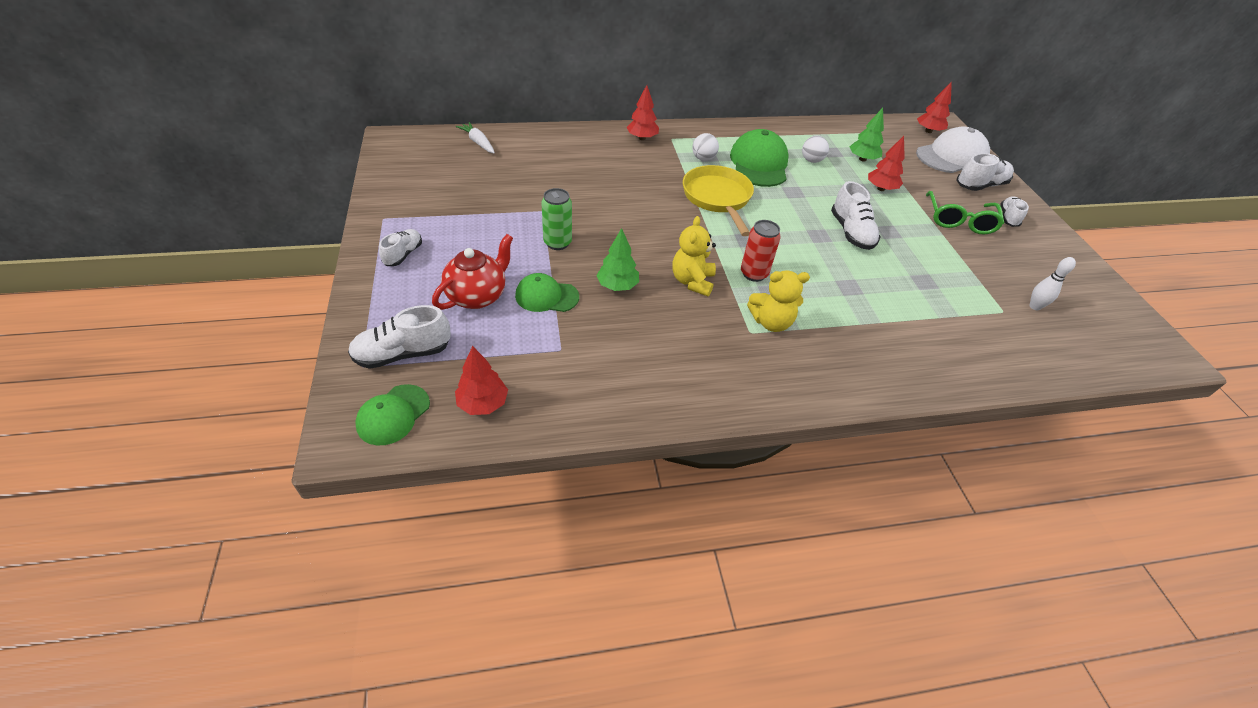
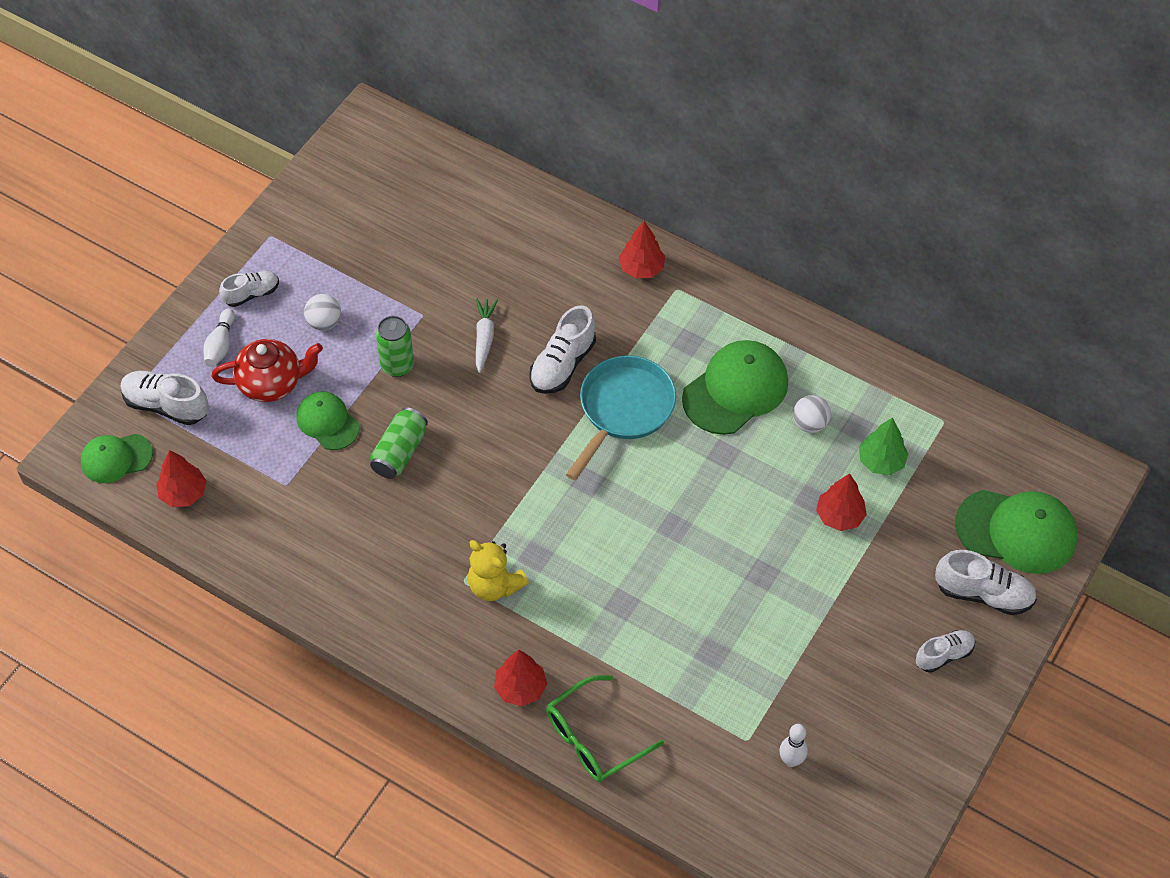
camera: 45 degrees right, 10 degrees up
(410, 294) = (220, 345): none -> white bowling pin
(478, 142) = (451, 174): white carrot -> white carrot (484, 338)
(617, 286) = (400, 452): green tree -> green can
(692, 281) = (474, 493): yellow teddy bear -> none
(703, 158) = (677, 343): white ball -> white ball (324, 322)
(718, 198) = (623, 409): yellow pan -> turquoise pan
(754, 274) = (544, 525): red can -> none
(851, 232) = (716, 547): white shoe -> white shoe (562, 364)
(928, 131) = (1050, 474): red tree -> red tree (520, 688)
(951, 156) = (1016, 531): white cap -> green cap
(959, 221) = (872, 618): green glasses -> green glasses (593, 738)

